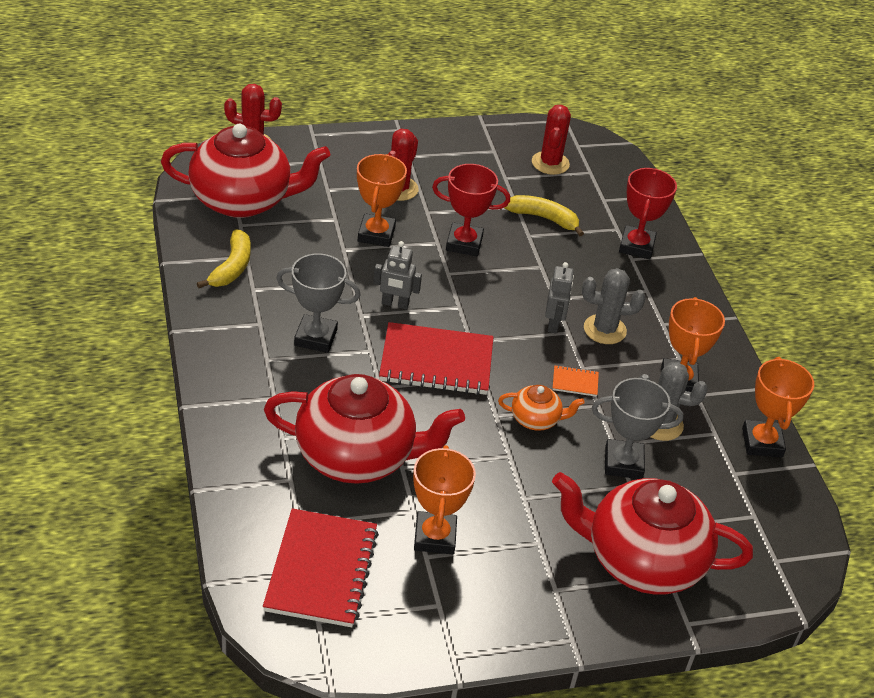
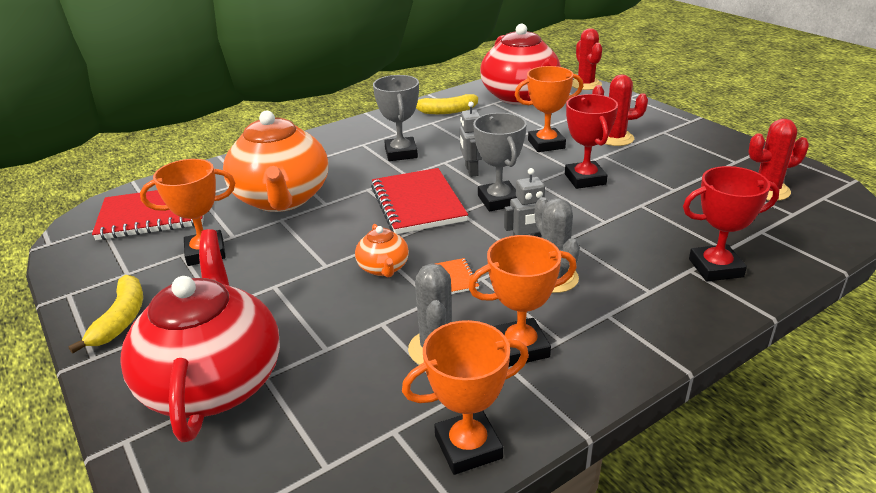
camera: 75 degrees right, 10 degrees down
(357, 456) = (282, 199): red teapot -> orange teapot
(543, 218) = (677, 206): yellow banana -> yellow banana (121, 319)
(623, 463) = (356, 336): grey trophy -> grey trophy (498, 200)

